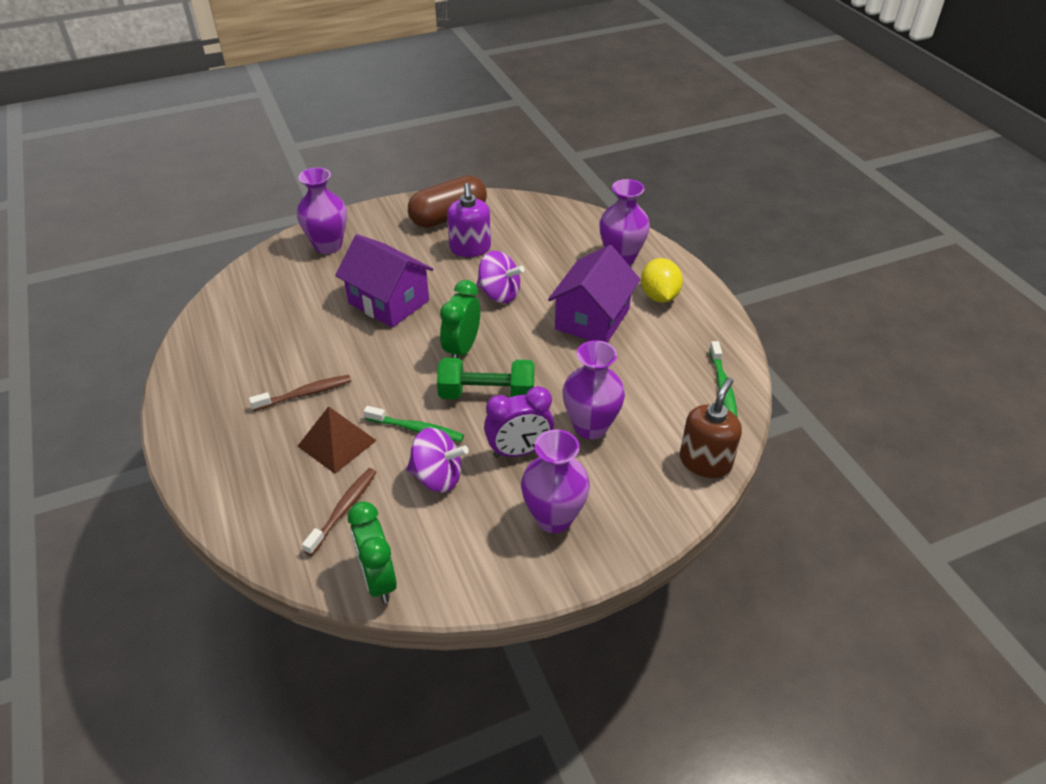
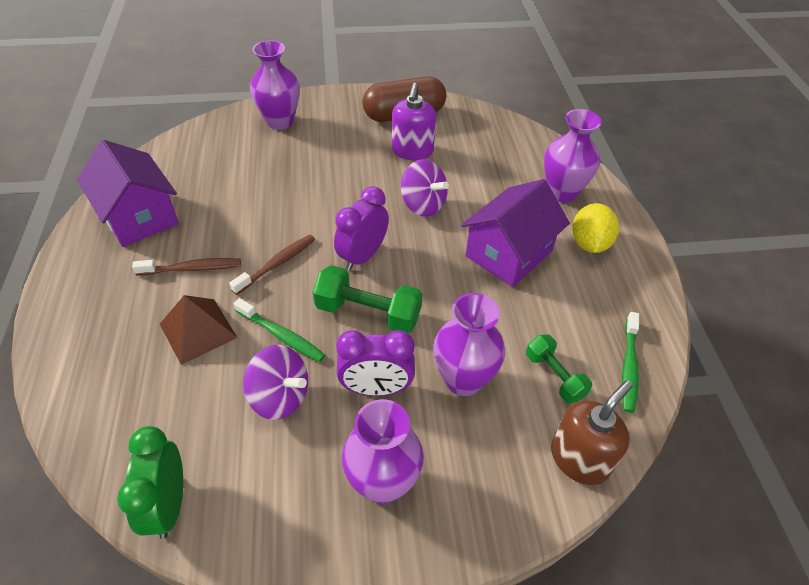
camera: 15 degrees right, 5 degrees up
(343, 510) = (171, 409): brown toothbrush -> brown toothbrush (277, 264)
(389, 302) = (312, 190): purple house -> purple house (139, 216)
(462, 349) = (362, 256): green clock -> purple clock
(665, 406) = (554, 376): none -> green dumbbell

